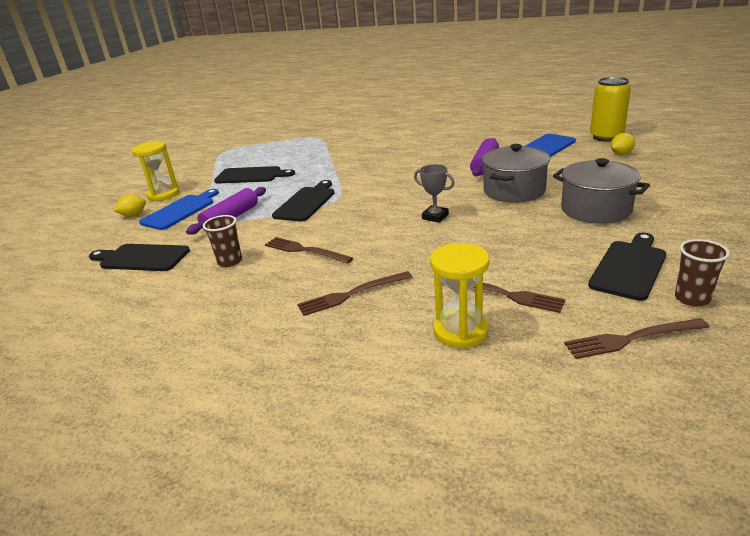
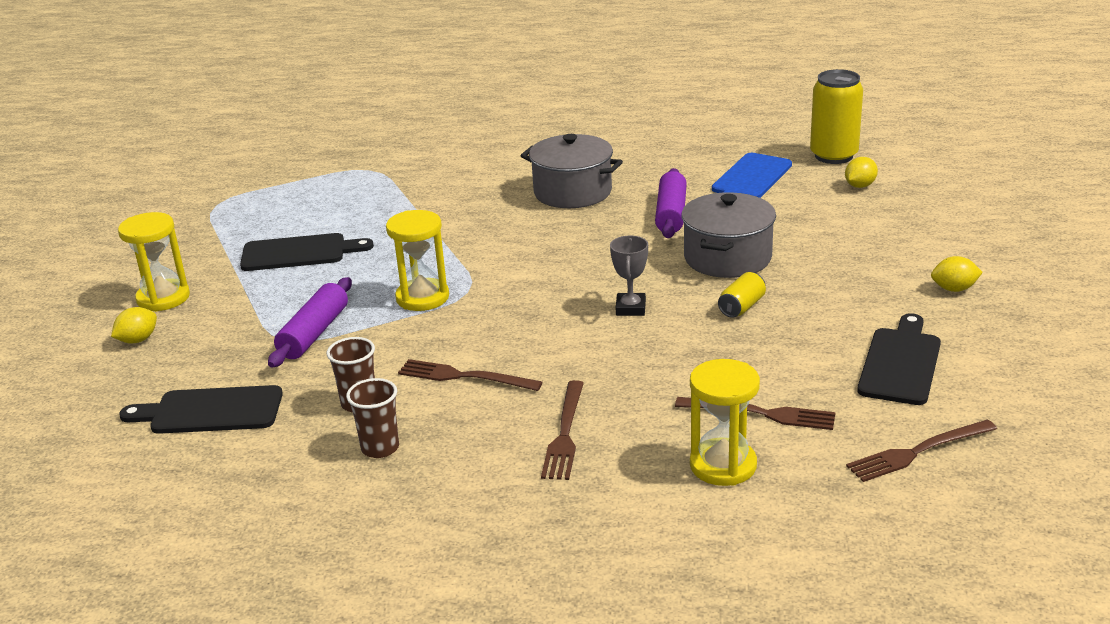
camera: 15 degrees left, 0 degrees up
(180, 211) = (217, 326): blue cutting board -> none
(306, 202) = (422, 298): black cutting board -> yellow hourglass
(352, 294) = (565, 433): brown fork -> brown fork turned 45 degrees counterclockwise
(435, 217) = (630, 308): grey trophy -> grey trophy turned 75 degrees clockwise
(514, 221) = (741, 307): none -> yellow can
(595, 209) = (844, 282): grey pot -> grey pot (572, 192)
(683, 219) = (954, 289): none -> yellow lemon
(692, 298) = (975, 396): brown cup -> brown cup (380, 448)

